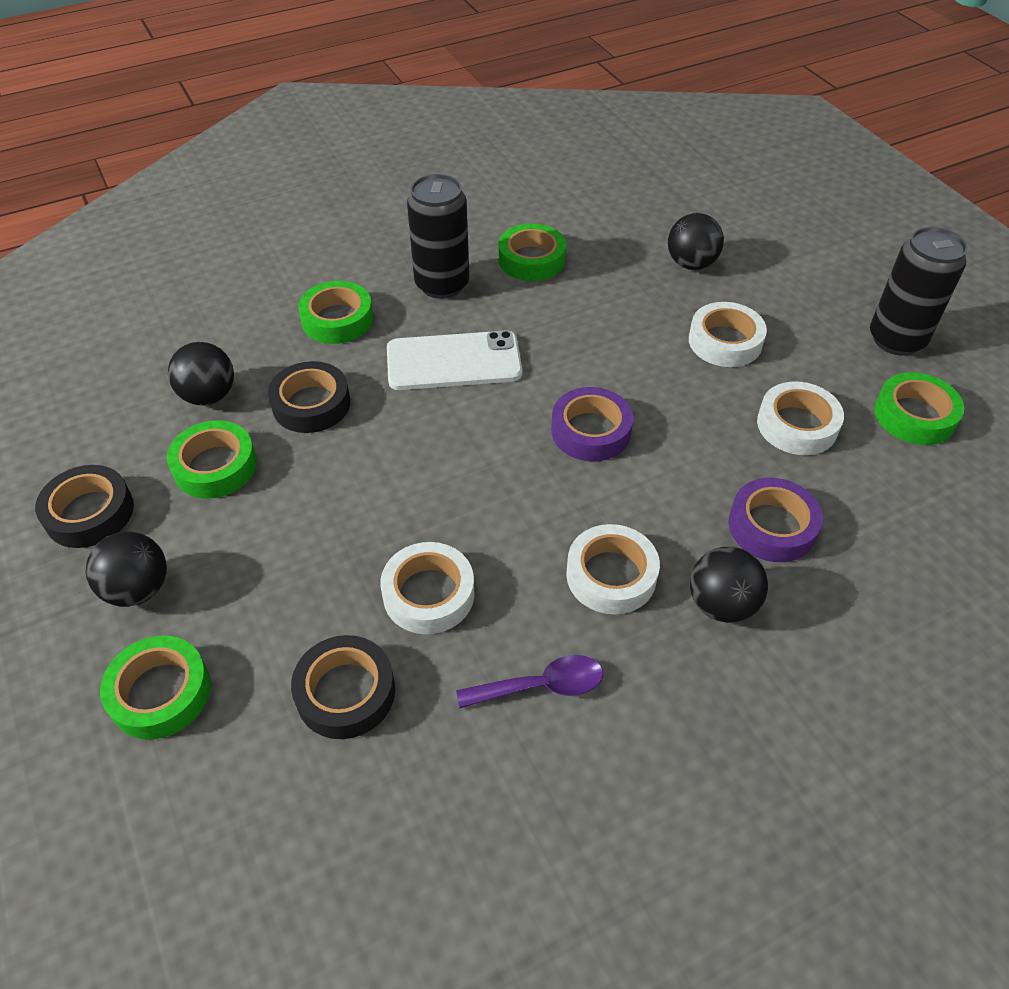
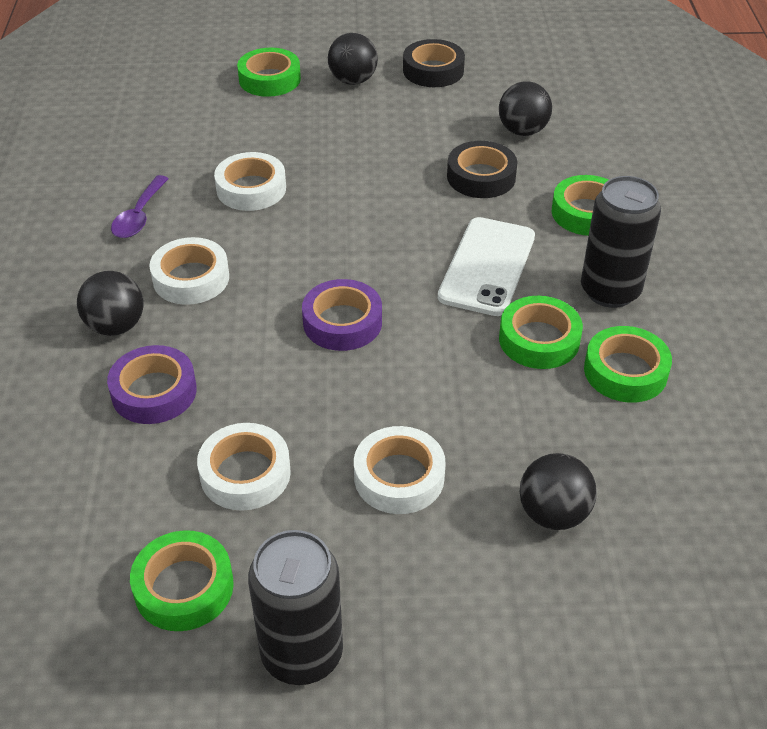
camera: 115 degrees right, 5 degrees down
(215, 466) = (442, 123): green tape -> green tape (539, 339)
(345, 692) = (209, 140): black tape -> none

